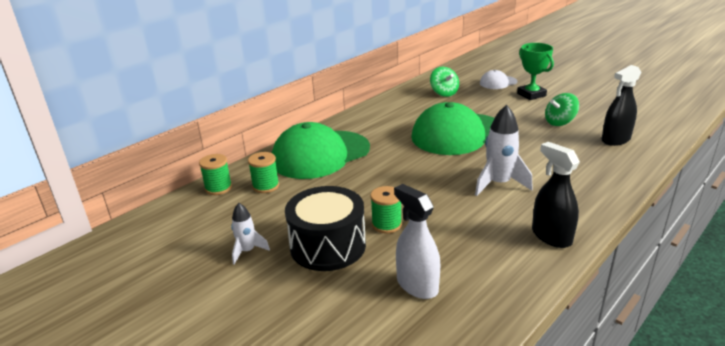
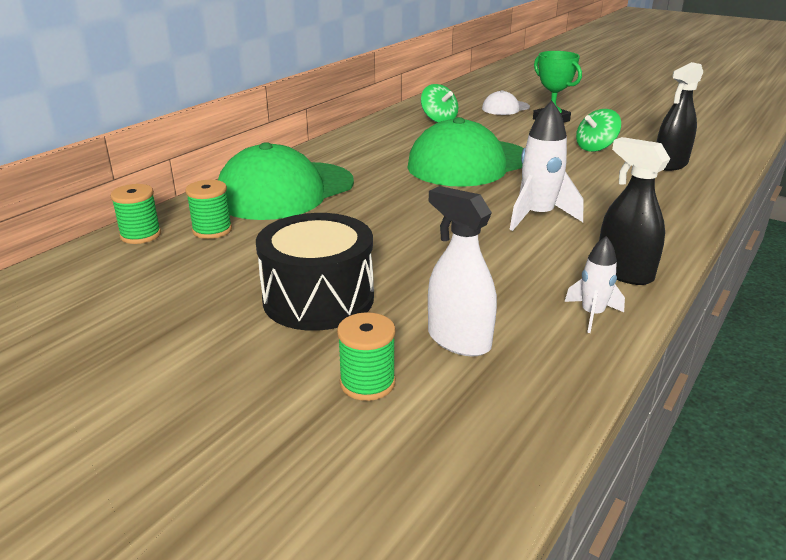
camera: 10 degrees left, 0 degrees up
(247, 251) = (198, 311): white rocket -> white rocket (592, 314)
(386, 224) = (397, 269): green spool -> green spool (367, 383)

